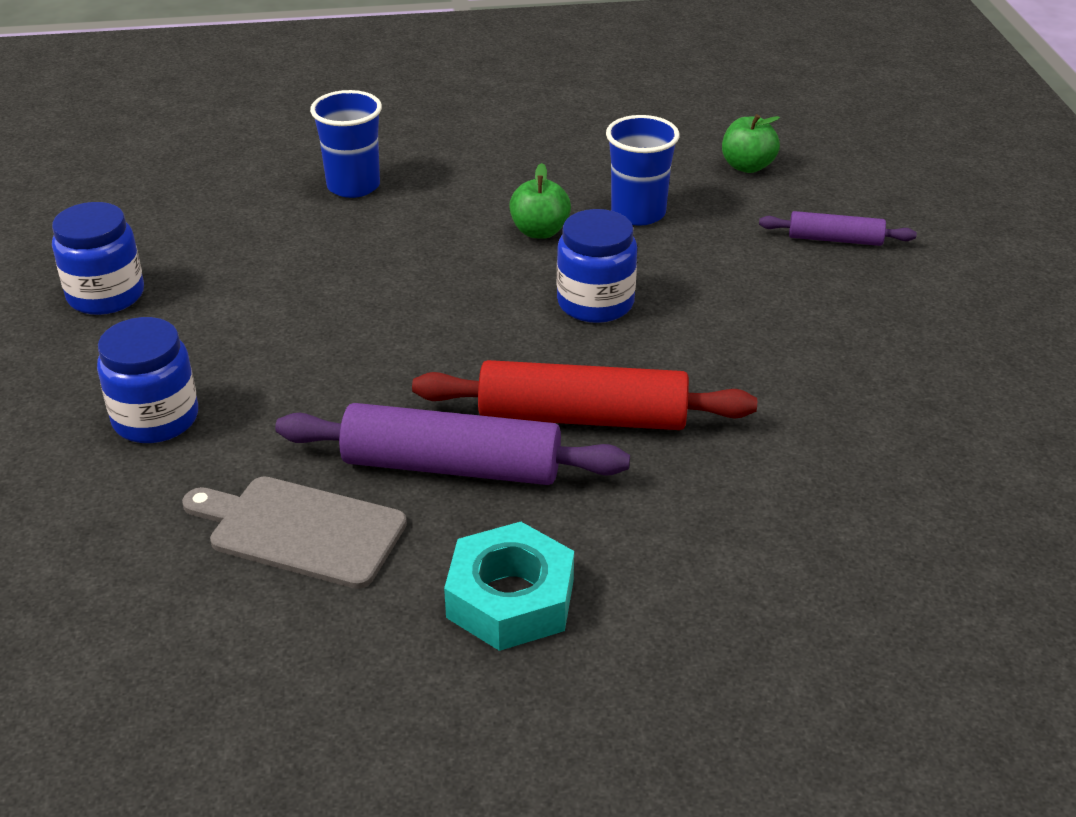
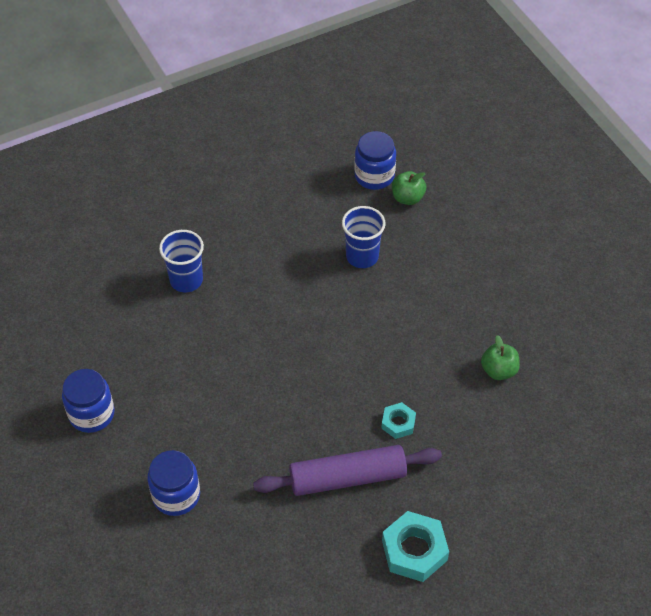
camera: 20 degrees left, 15 degrees up
(301, 531) = (293, 543): grey cutting board -> none
(539, 231) = (313, 288): green apple -> green apple (498, 370)
(583, 417) = (398, 423): red rolling pin -> turquoise nut
(595, 303) = (369, 337): blue jar -> blue jar (374, 176)
(835, 239) = (477, 248): purple rolling pin -> none

